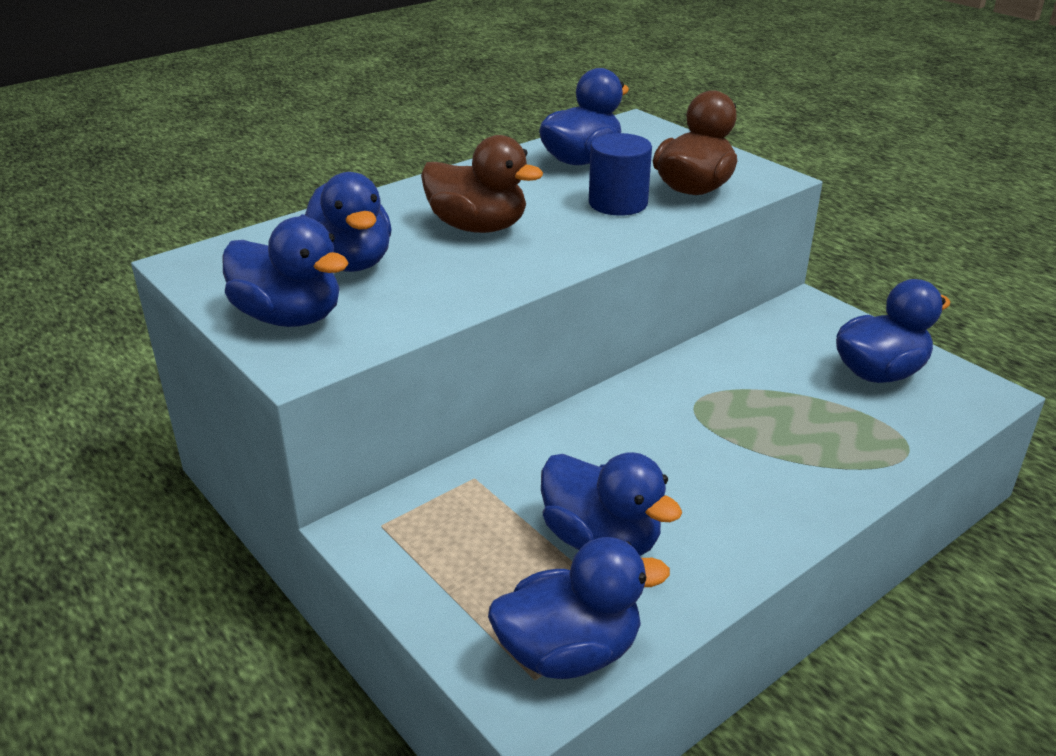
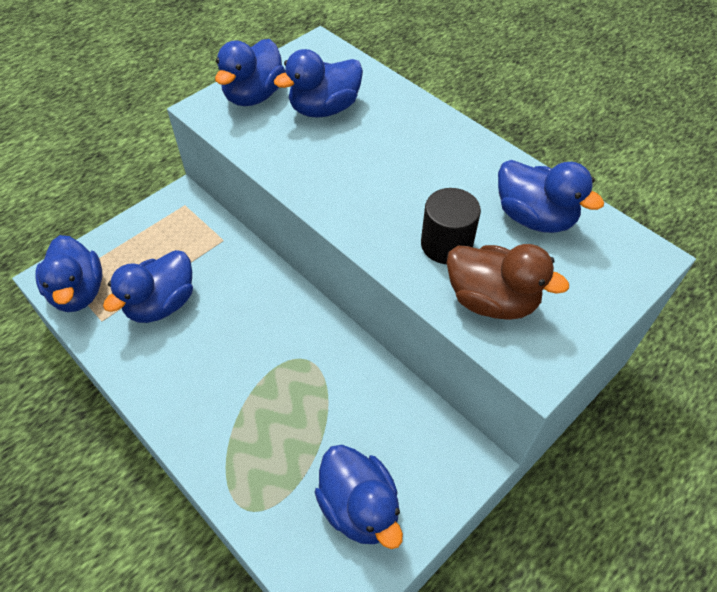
camera: 85 degrees right, 20 degrees up
(478, 227) = (386, 163): brown duck -> none
(618, 203) = (446, 244): blue cylinder -> black cylinder

